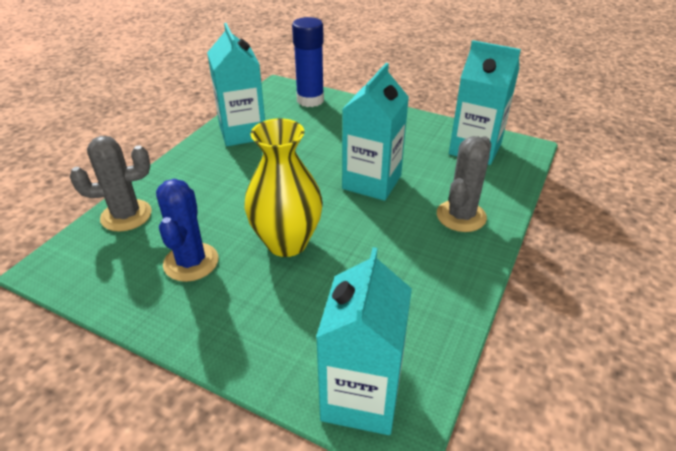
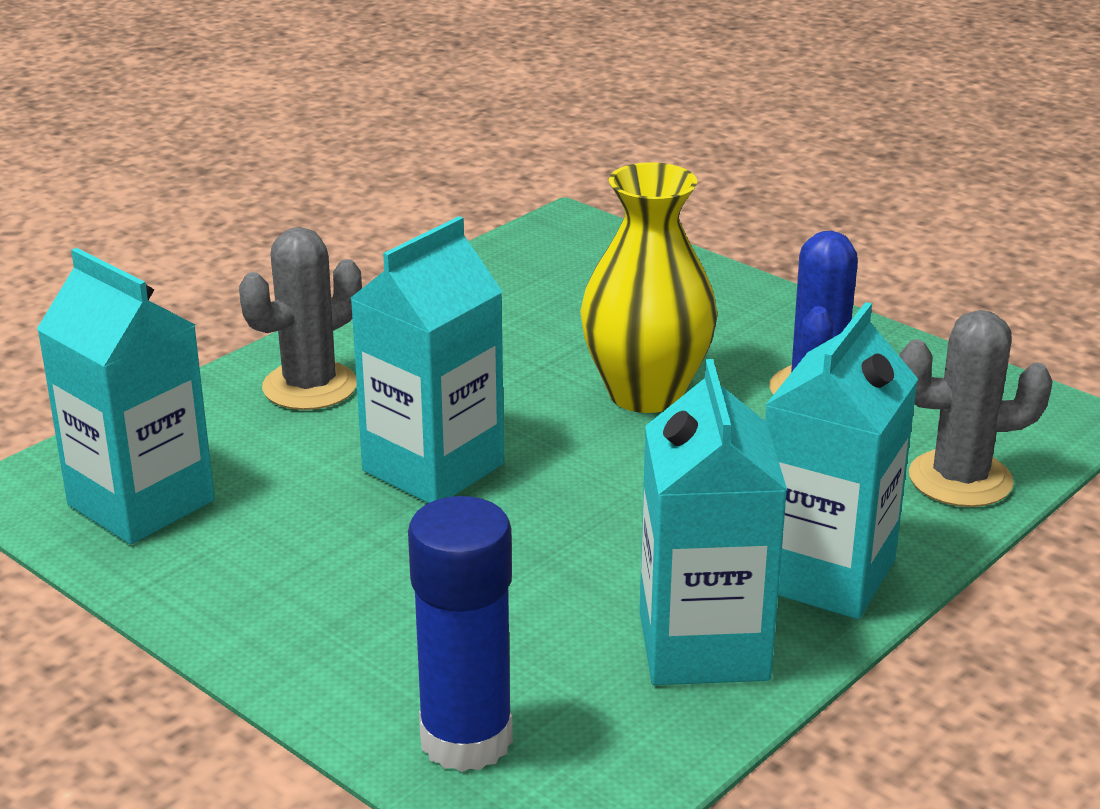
camera: 165 degrees left, 10 degrees down
(361, 397) = (598, 245): turquoise carton -> turquoise carton (824, 574)

